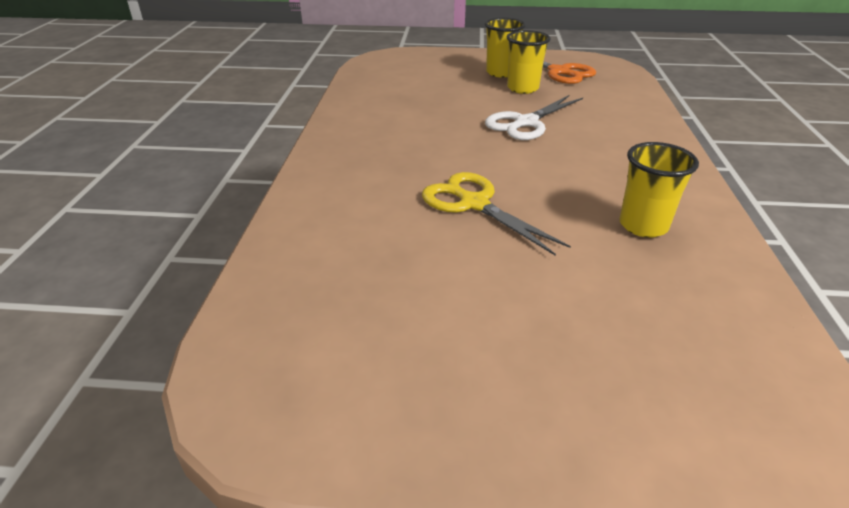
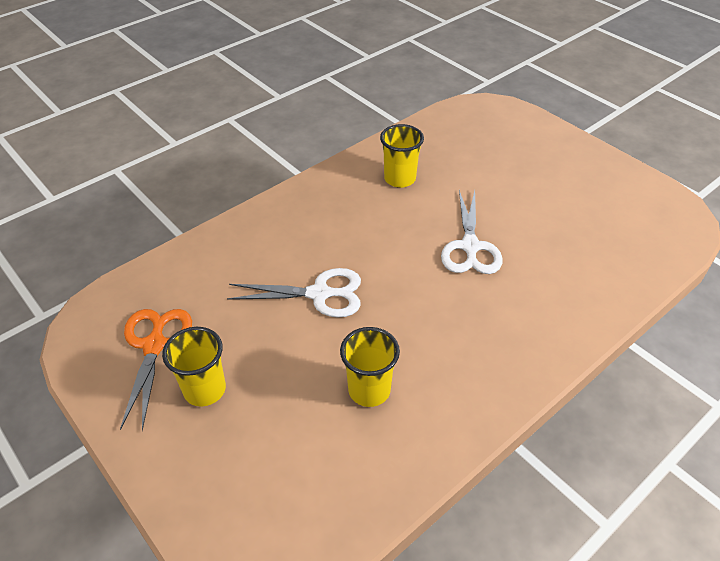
camera: 135 degrees left, 10 degrees up
(474, 204) = (470, 246): yellow scissors -> white scissors
(522, 88) = (237, 343): yellow cup -> yellow cup (369, 390)

